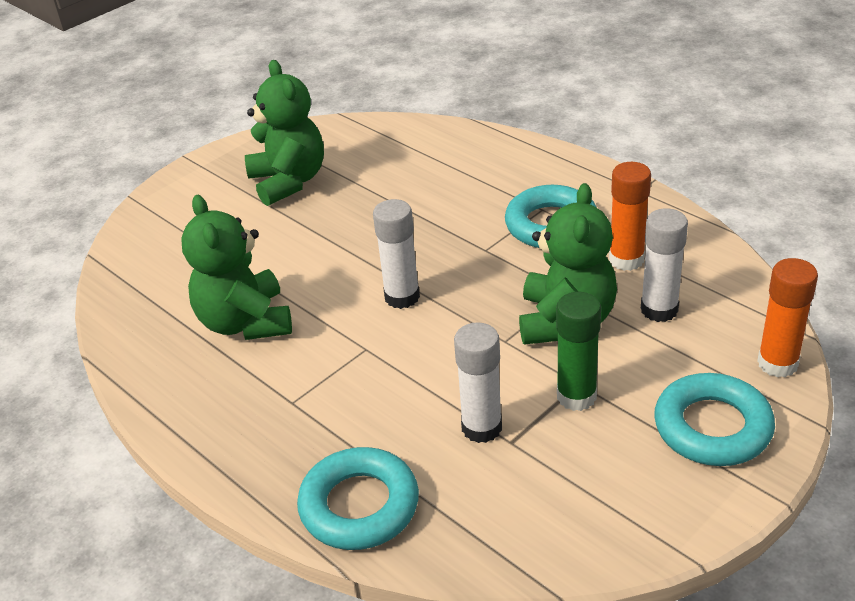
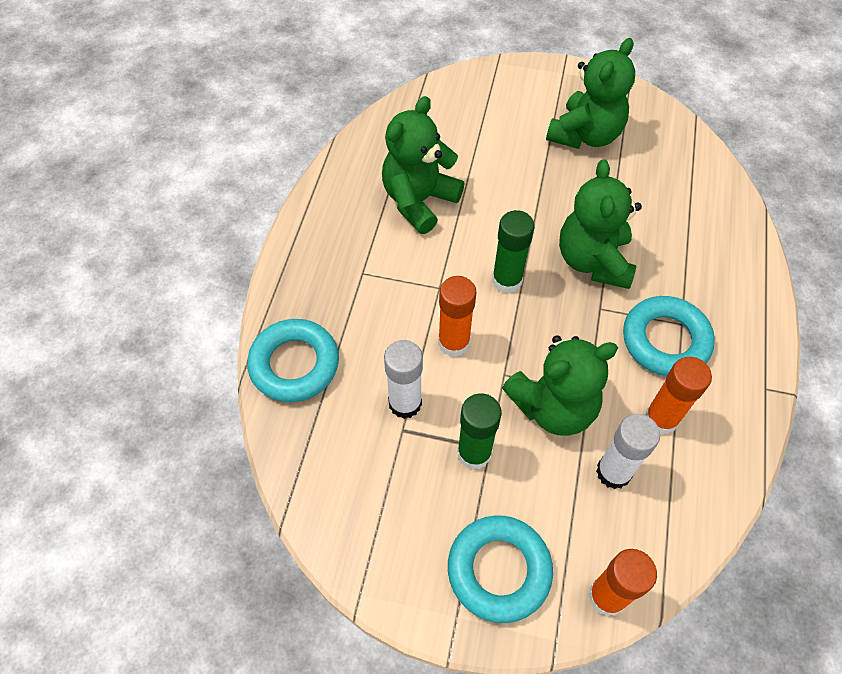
camera: 55 degrees right, 20 degrees up
(402, 297) = (507, 280): white glue stick -> green glue stick
(431, 233) = (593, 261): none -> green teddy bear
(440, 363) = (454, 343): none -> orange glue stick

